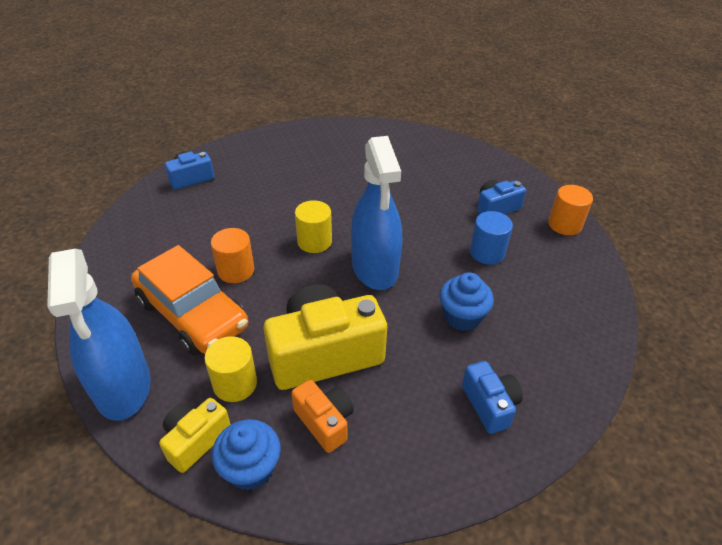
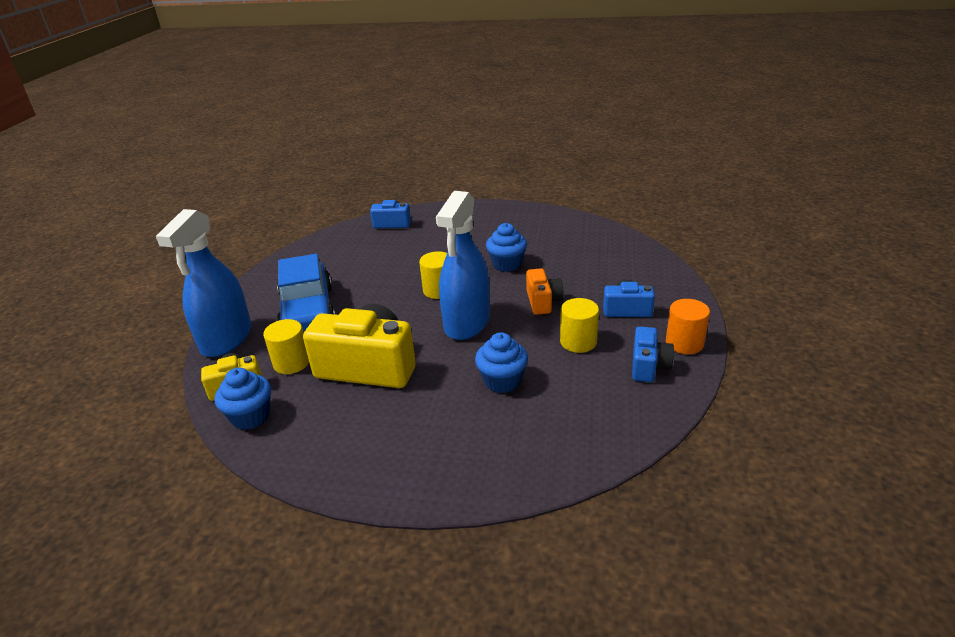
camera: 35 degrees right, 10 degrees down
(192, 314) = (308, 311): orange car -> blue car
(236, 270) = (363, 292): orange cylinder -> none
(325, 422) = (324, 409): orange camera -> orange camera (543, 301)
(354, 192) = (507, 264): none -> blue cupcake
(487, 252) = (578, 342): blue cylinder -> yellow cylinder
(490, 404) = (457, 450): blue camera -> blue camera (648, 366)

